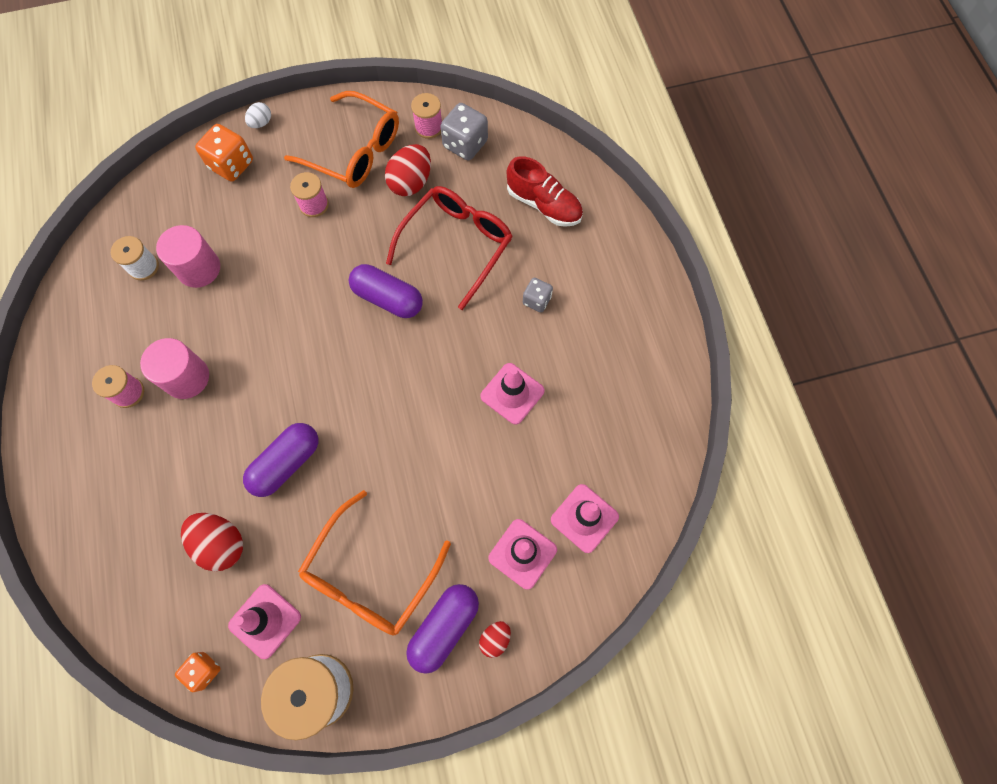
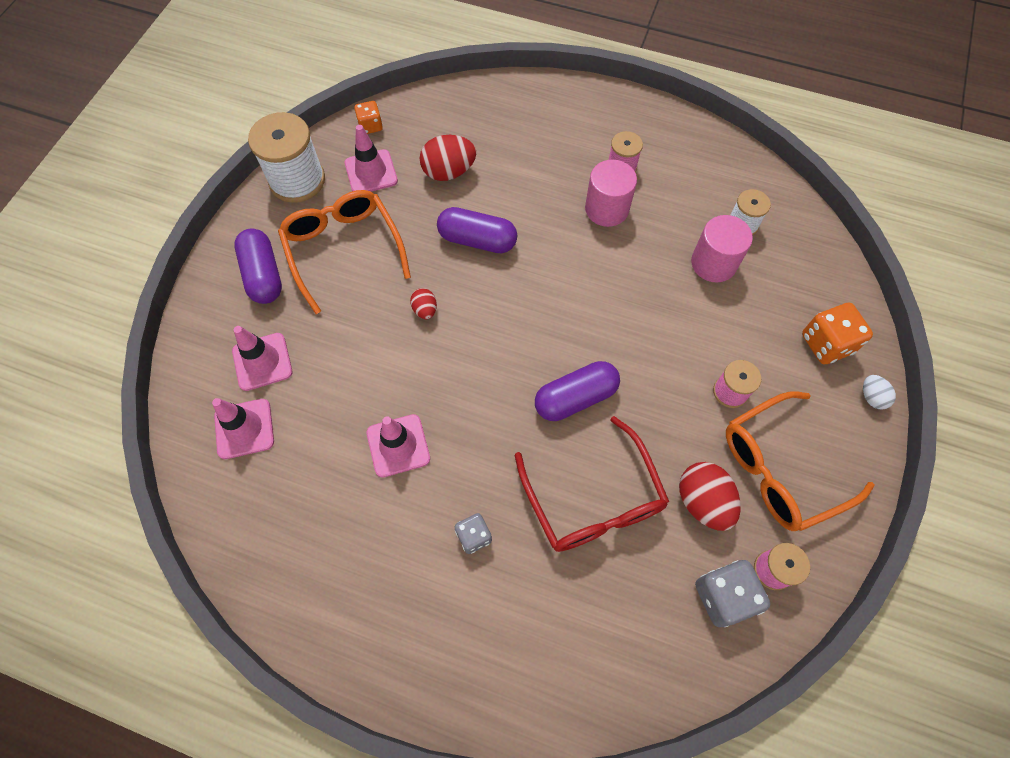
camera: 125 degrees right, 5 degrees down
(286, 463) = (477, 240): purple capsule -> purple capsule turned 60 degrees counterclockwise
(495, 639) = (224, 303): red egg -> red egg (425, 310)
(544, 205) = (583, 630): red shoe -> none

